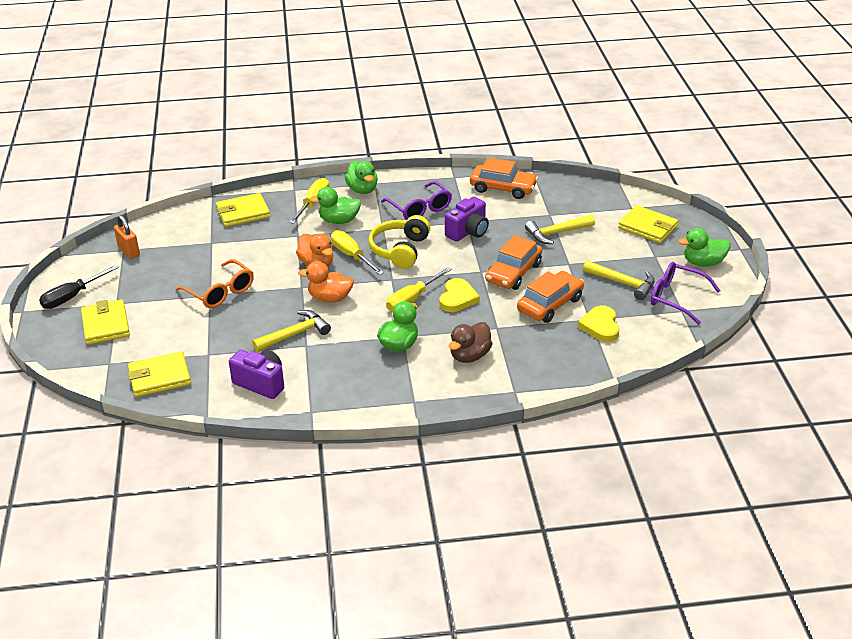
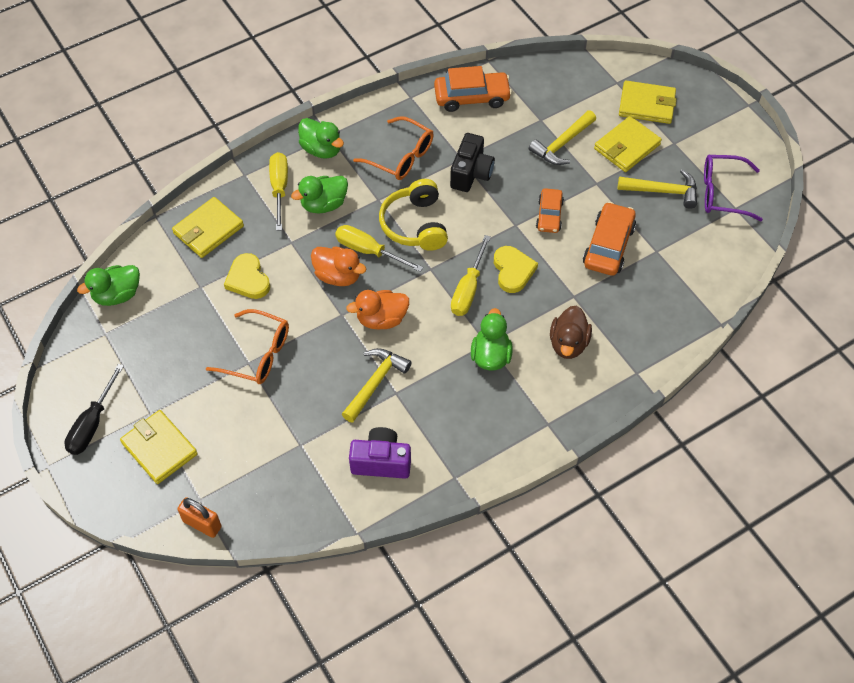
camera: 25 degrees left, 20 degrees up
(129, 251) = (112, 333): orange padlock -> orange padlock (202, 524)
(159, 377) = (268, 496): yellow wallet -> yellow wallet (627, 146)
(420, 208) = (400, 156): purple glasses -> orange glasses
(468, 232) = (471, 173): purple camera -> black camera
(513, 273) = (549, 215): orange car -> orange car, size x0.64
(600, 326) = (671, 257): yellow heart -> yellow heart (248, 279)
(703, 263) = (723, 136): green duck -> green duck (117, 295)

